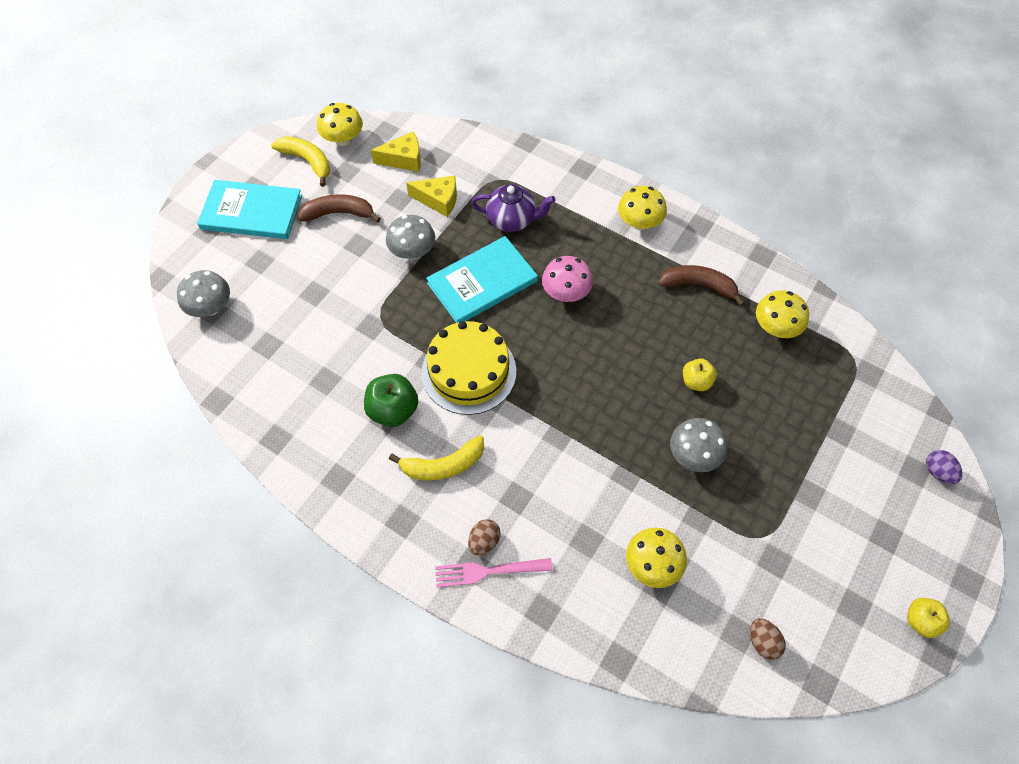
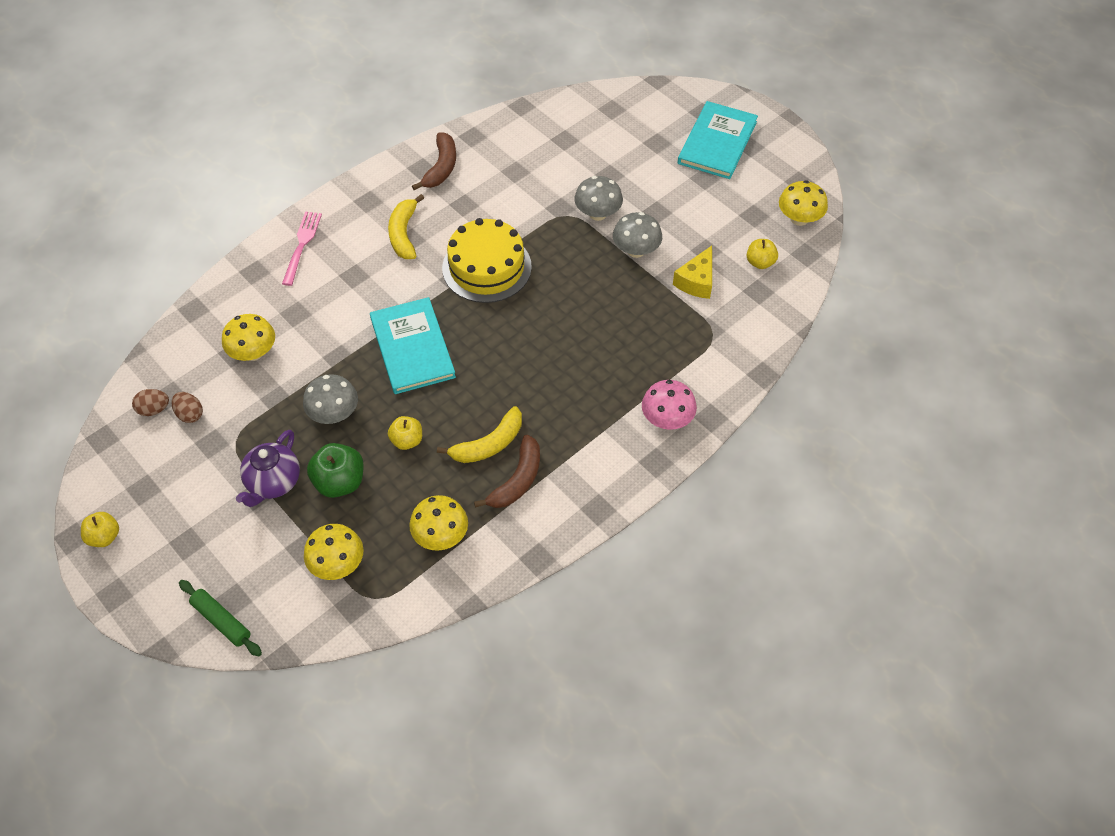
camera: 105 degrees right, 5 degrees down
(211, 307) = (616, 109): grey mushroom -> grey mushroom (598, 213)
(307, 161) = (774, 188): yellow banana -> yellow banana (489, 444)
(339, 213) = (699, 203): brown banana -> brown banana (441, 167)
(393, 410) = (469, 210): green apple -> green apple (340, 482)
(404, 159) = (760, 262): yellow cheese -> yellow apple
(482, 282) = (582, 296): turquoise book -> turquoise book (412, 348)
(484, 541) = (327, 247): brown egg -> brown egg (190, 414)
(512, 220) = (653, 336): purple teapot -> purple teapot (273, 482)
(566, 293) = (548, 360): pink mushroom -> pink mushroom (667, 419)
(639, 222) = (618, 450): yellow mushroom -> yellow mushroom (337, 564)
(937, 472) = (222, 621): purple egg -> green rolling pin

